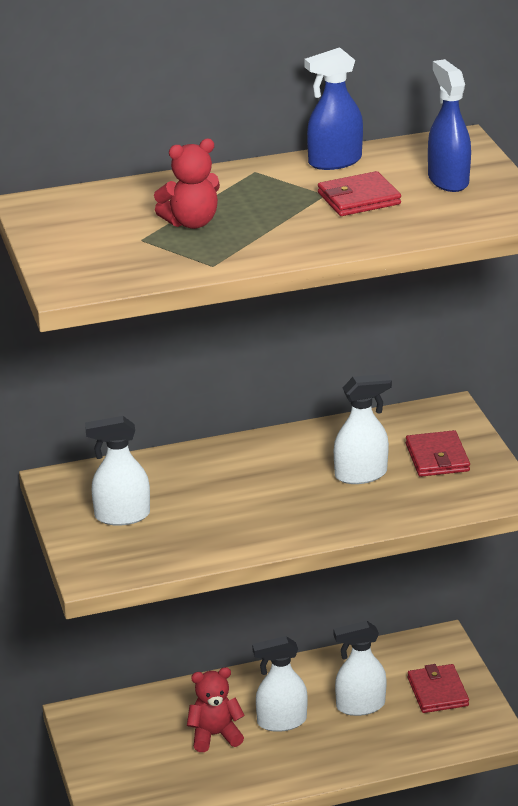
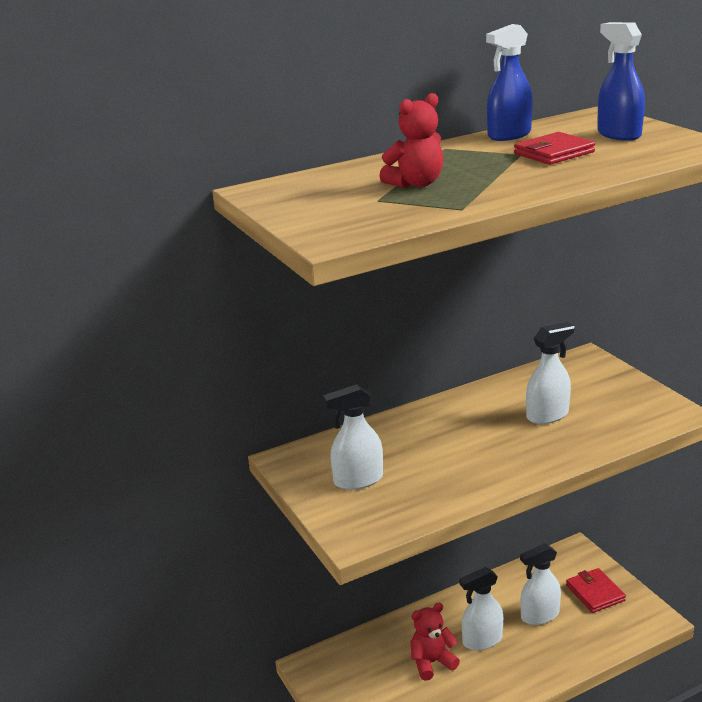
camera: 10 degrees left, 5 degrees down
(437, 457) = (601, 393): red wallet -> none

